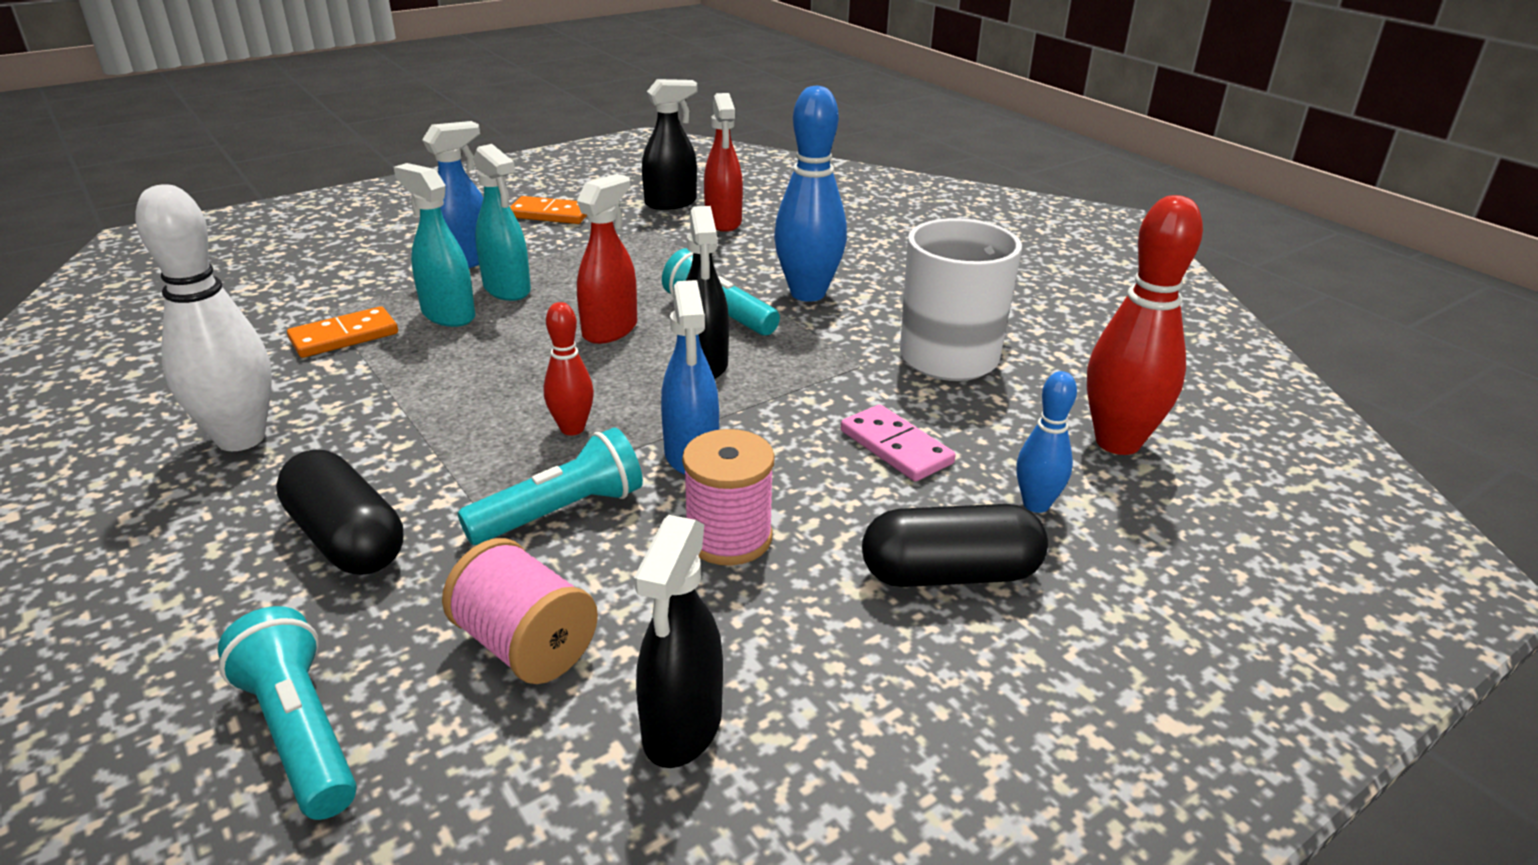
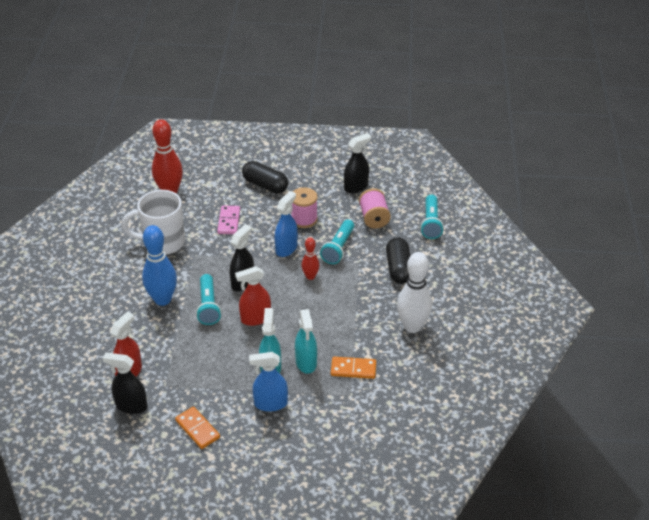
camera: 140 degrees left, 10 degrees up
(561, 512) = (338, 248): turquoise flashlight -> turquoise flashlight turned 75 degrees counterclockwise
(1036, 504) = (220, 189): blue bowling pin -> none

